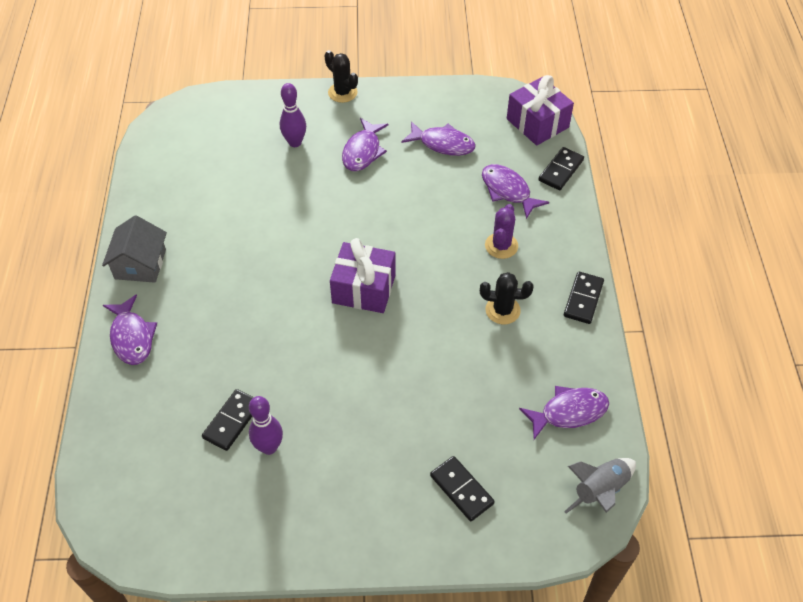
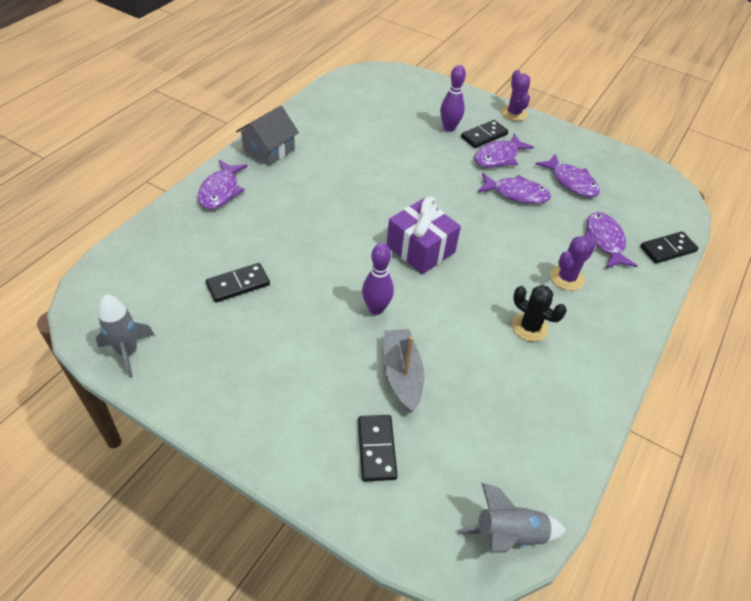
camera: 30 degrees right, 5 degrees down
(189, 545) = (128, 352): none -> grey rocket
(269, 447) = (248, 319): purple bowling pin -> purple bowling pin (376, 309)
(342, 92) = (514, 113): black cactus -> purple cactus
(434, 415) = (402, 375): none -> grey boat
(537, 123) = (670, 205): purple gift -> none
(569, 412) = (530, 446): purple fish -> purple fish (516, 194)
(583, 299) = (615, 359): black domino -> black domino (484, 136)

